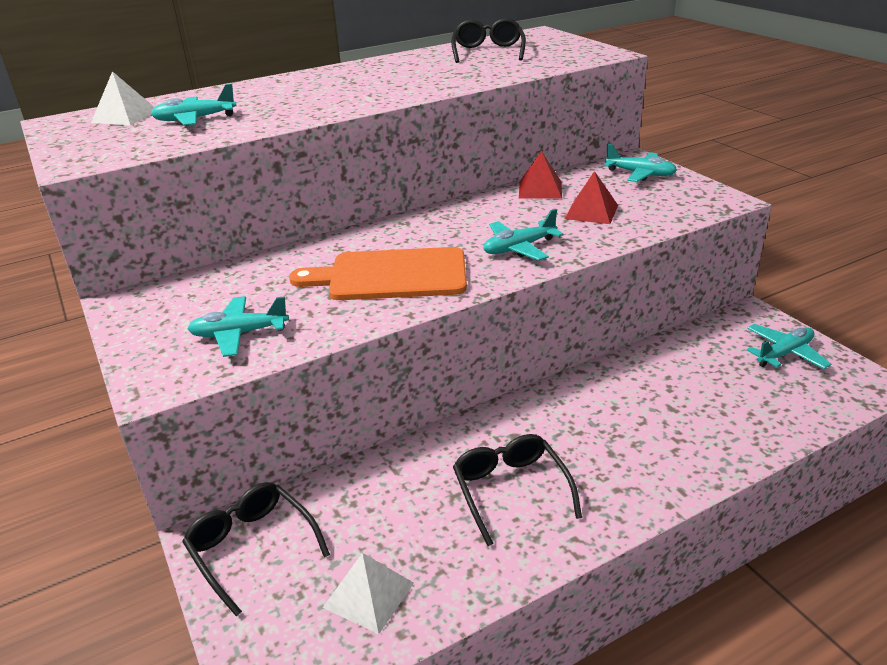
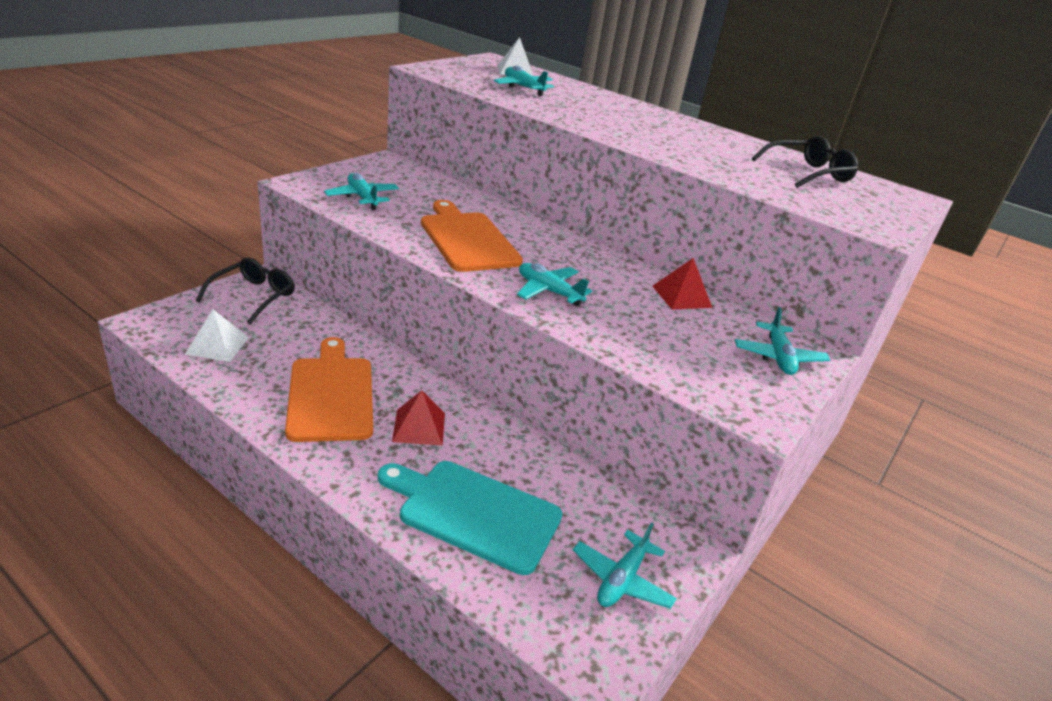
camera: 60 degrees right, 0 degrees up
(511, 490) = (331, 394): black glasses -> orange cutting board
(591, 212) = (653, 327): red pyramid -> red pyramid (419, 427)
(710, 415) = (474, 512): none -> turquoise cutting board
(784, 353) = (621, 579): turquoise plane -> turquoise plane turned 90 degrees clockwise

